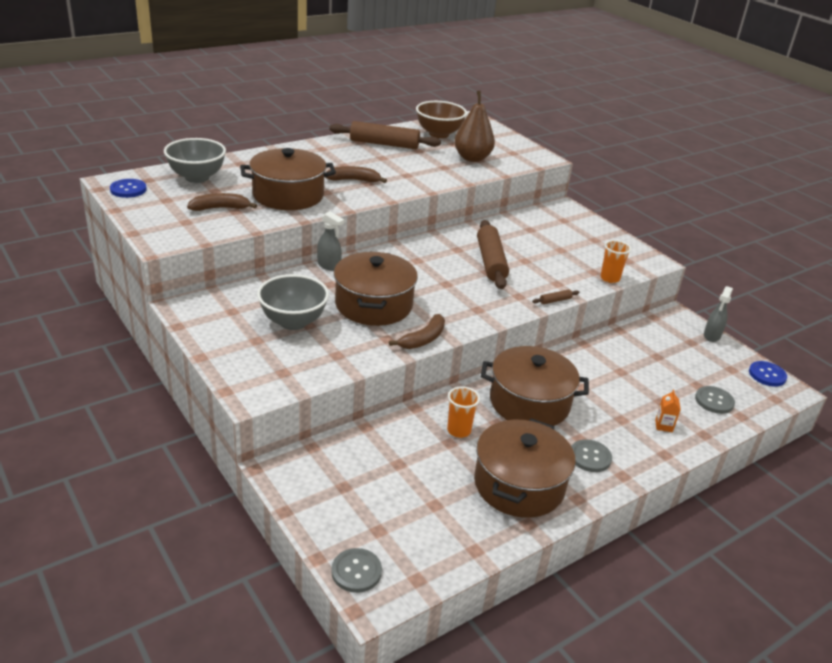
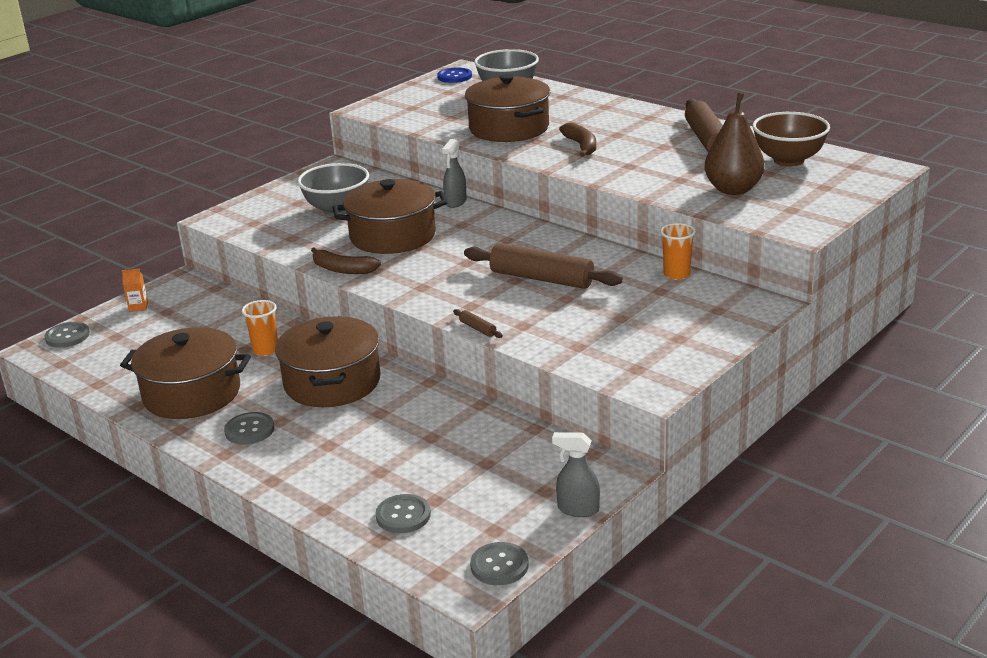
camera: 80 degrees right, 5 degrees down
(220, 208) = (451, 112): brown banana -> none
(490, 262) = (542, 278): brown rolling pin -> brown rolling pin turned 45 degrees clockwise
(610, 278) = (569, 359): orange cup -> orange cup (676, 274)
(663, 426) = (328, 476): orange carton -> orange carton (138, 307)
(767, 375) = (499, 565): blue button -> grey button

